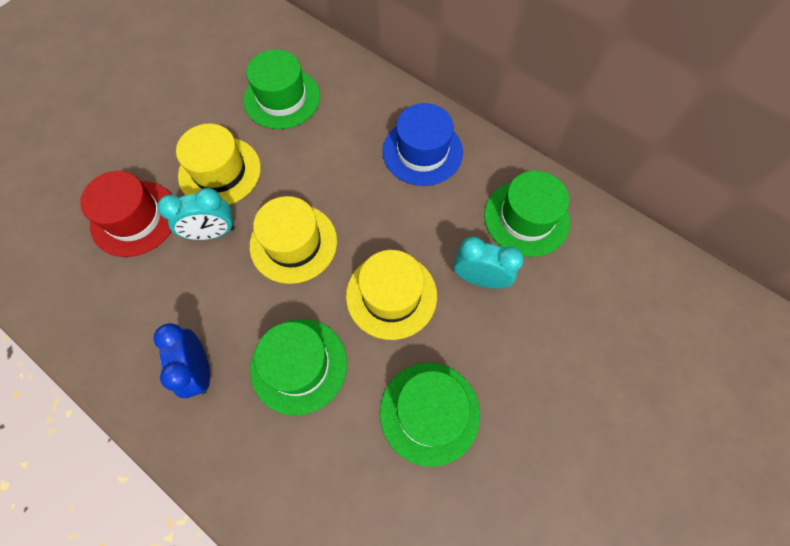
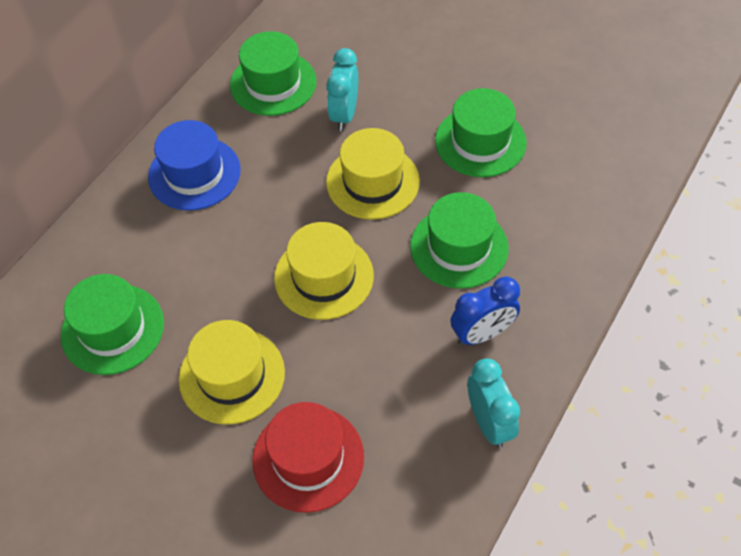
camera: 95 degrees left, 10 degrees down
(212, 233) = (320, 362): turquoise clock -> turquoise clock (489, 422)

